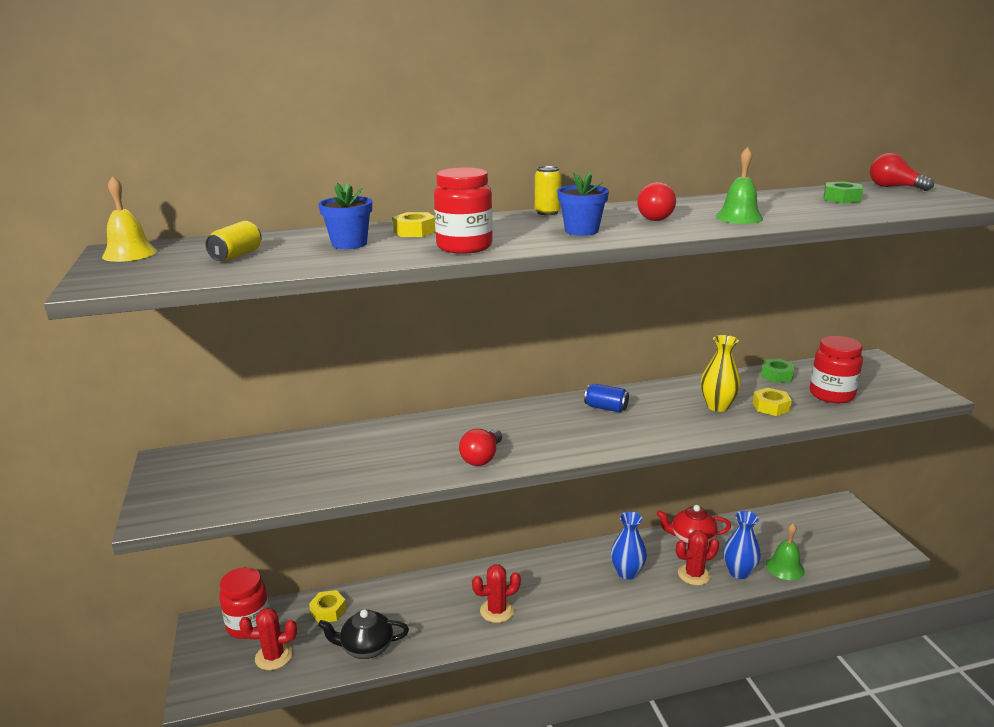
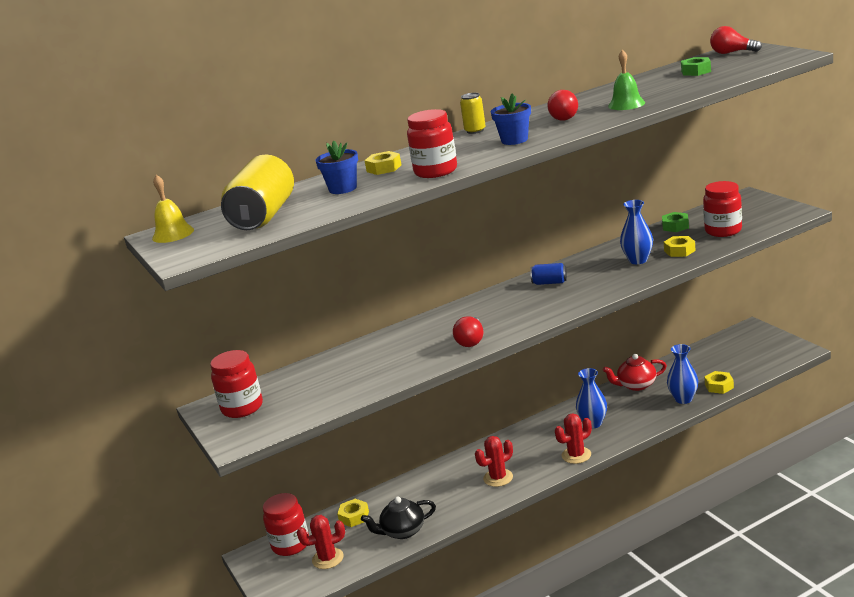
camera: 10 degrees left, 0 degrees up
(196, 471) = (242, 408): none -> red jar
(236, 255) = (264, 216): yellow can -> yellow can, size x2.14
(694, 574) = (648, 410): red cactus -> red cactus (576, 455)
(717, 406) = (638, 260): yellow vase -> blue vase
(785, 568) = (719, 386): green bell -> yellow nut

